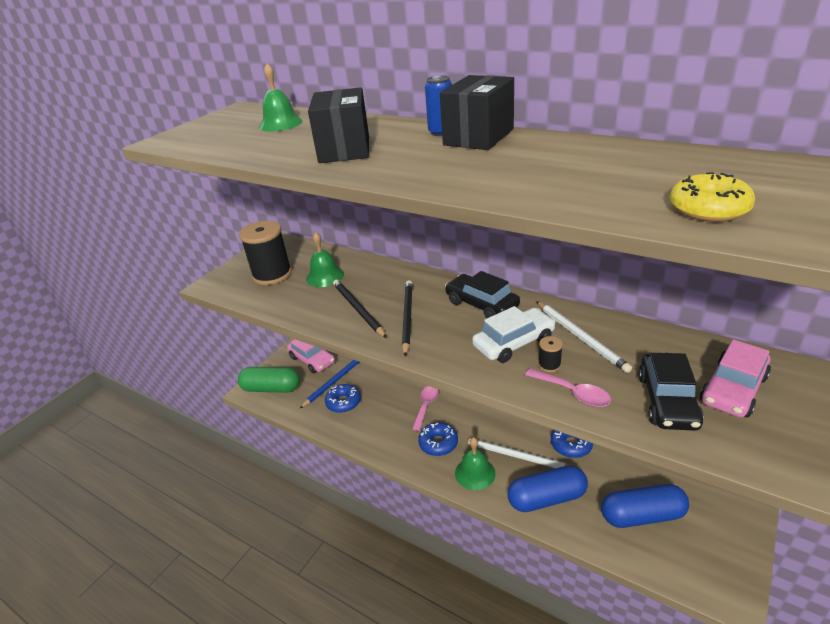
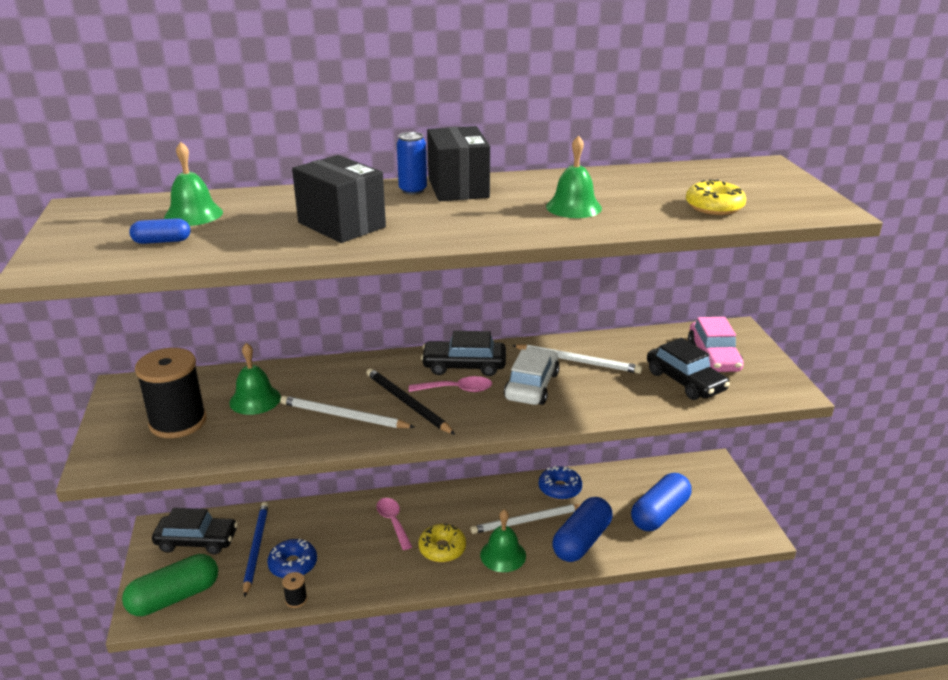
camera: 45 degrees left, 5 degrees down
(234, 138) = (162, 241): none -> blue capsule
(312, 360) = (197, 541): pink car -> black car
(358, 309) = (343, 416): black pencil -> white pencil
(438, 443) = (442, 549): blue donut -> yellow donut
(547, 174) = (573, 207): none -> green bell
(549, 365) = (580, 391): black spool -> black spool (296, 599)
(572, 393) = (620, 403): pink spoon -> pink spoon (456, 389)

